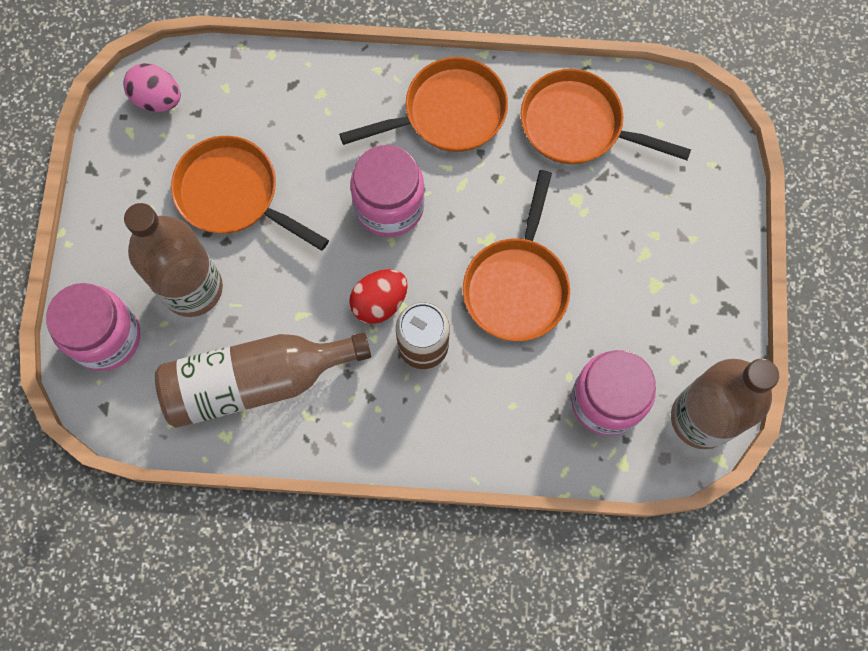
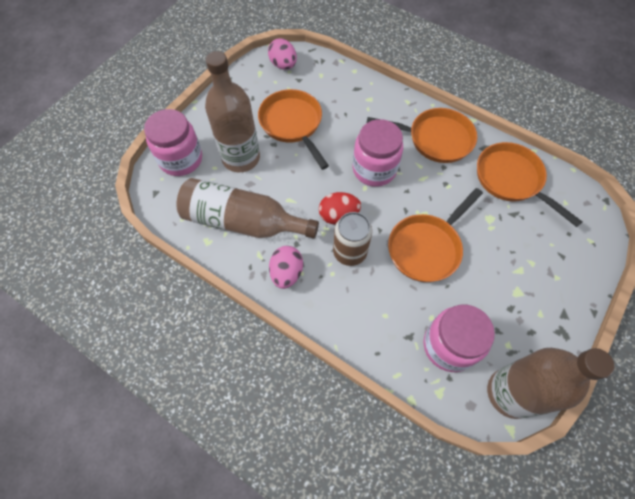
camera: 30 degrees right, 10 degrees down
(358, 420) = (286, 273): none -> pink egg

